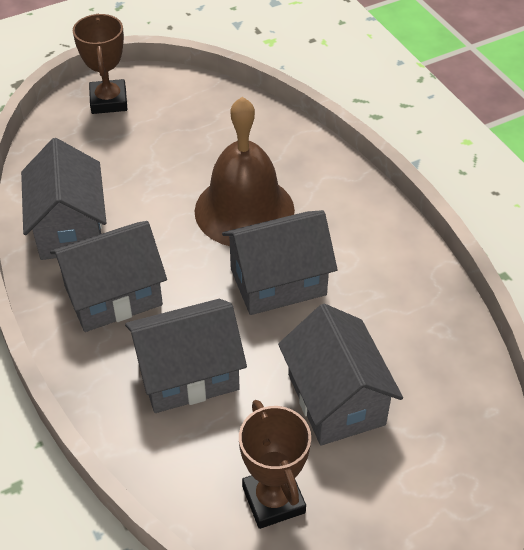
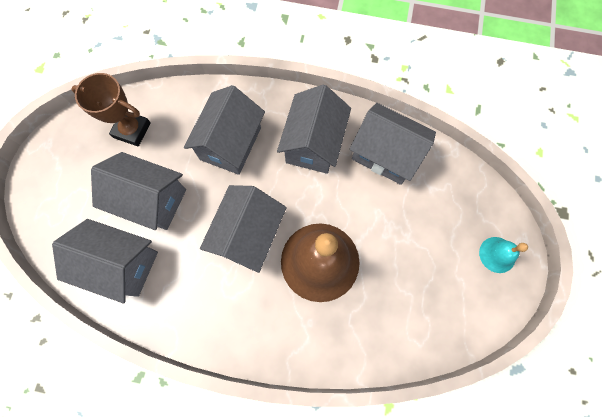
camera: 130 degrees right, 25 degrees up
(108, 101) = (497, 254): brown trophy -> turquoise bell
(430, 368) = (121, 264): none -> grey house

